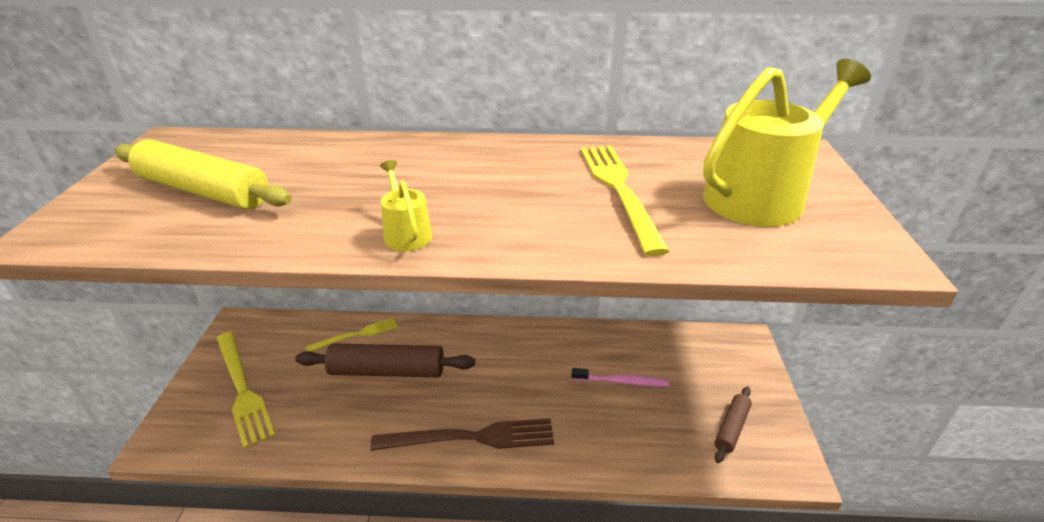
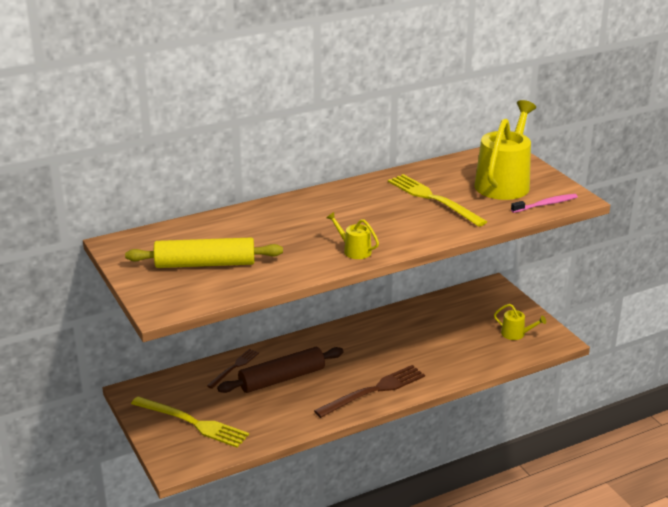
camera: 30 degrees left, 5 degrees down
(356, 335) = (234, 367): yellow fork -> brown fork
(622, 382) = (437, 333): pink toothbrush -> pink toothbrush (546, 204)
(731, 428) = (516, 334): brown rolling pin -> yellow watering can

